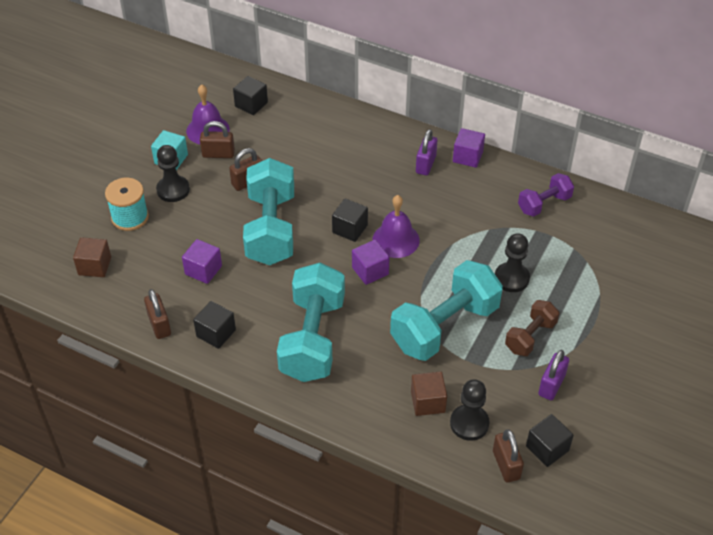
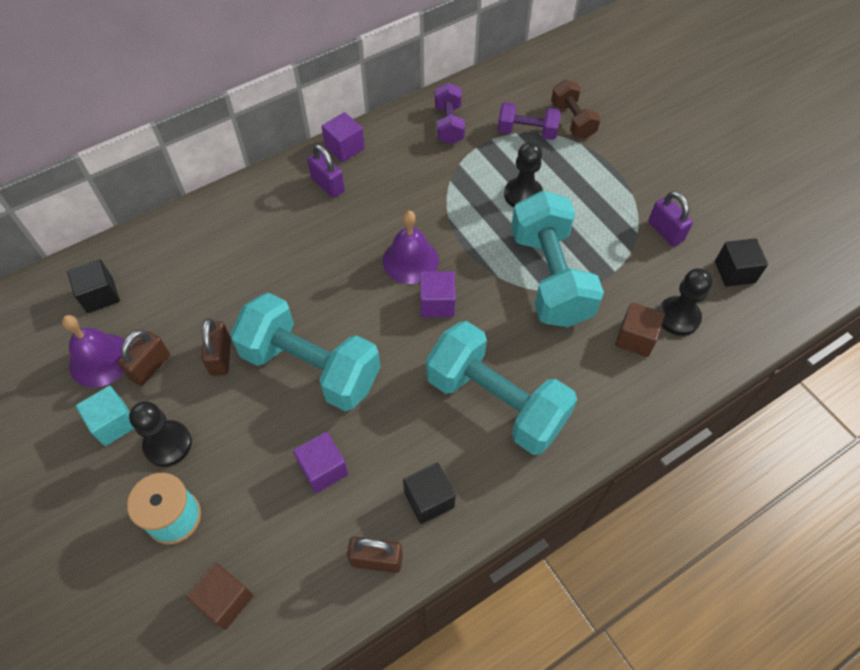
camera: 60 degrees left, 10 degrees up
(350, 229) = (366, 293): black cube -> none
(506, 465) = (739, 313): brown padlock -> none
(530, 336) = (601, 217): brown dumbbell -> brown dumbbell (572, 120)
(580, 254) = (527, 132): none -> purple dumbbell

